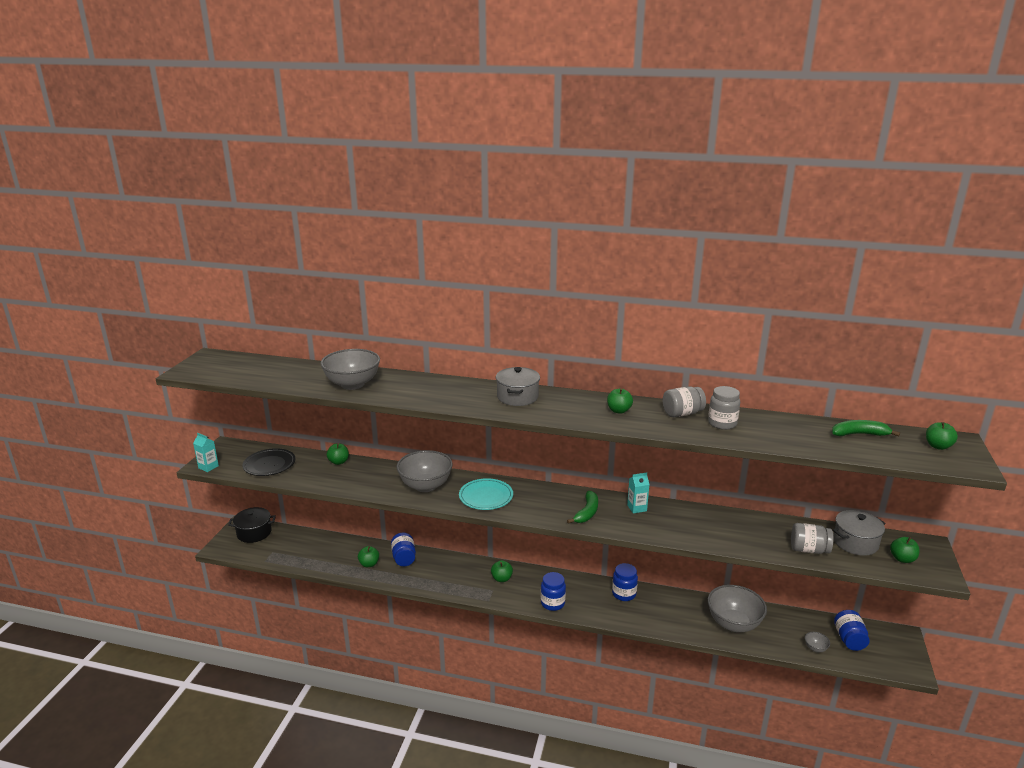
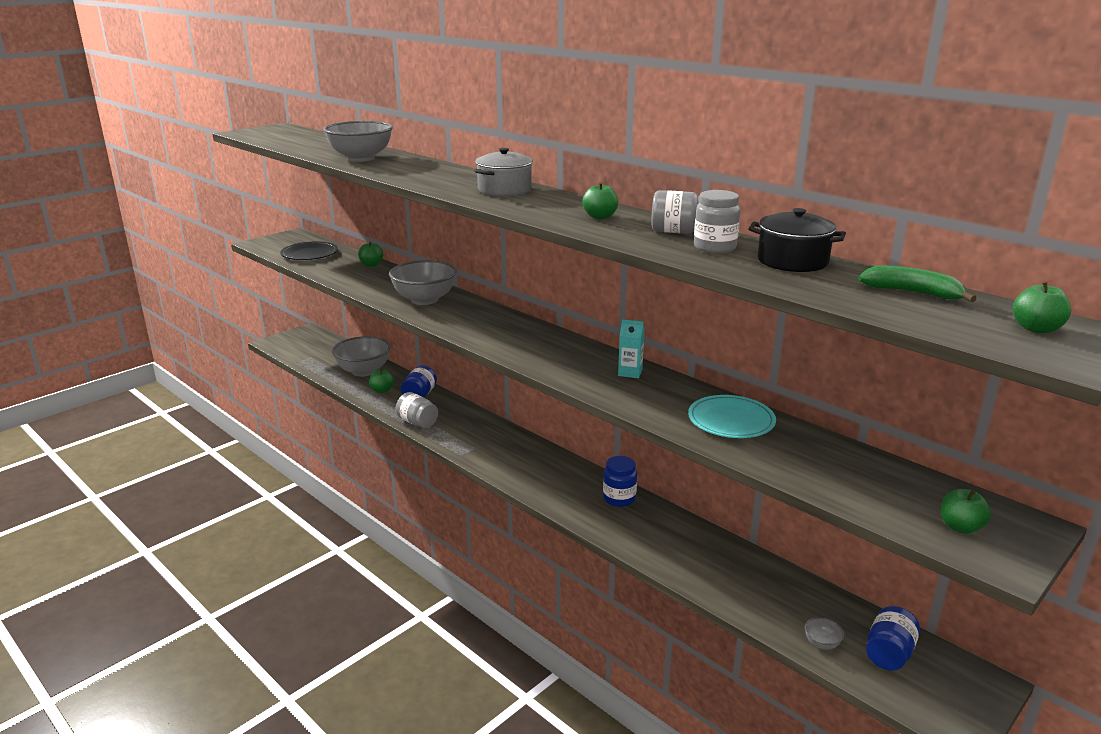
camera: 30 degrees right, 0 degrees up
(208, 467) = (259, 245): turquoise carton -> none
(254, 533) = (312, 339): black pot -> black pot (792, 261)
(486, 497) = (472, 322): turquoise plate -> turquoise plate (731, 421)
(501, 578) = (496, 441): green apple -> none
(552, 603) = (526, 480): blue jar -> none
(587, 512) = (563, 361): green banana -> none
(733, 623) = (730, 575): grey bowl -> grey bowl (363, 371)
(809, 550) = (814, 473): grey jar -> grey jar (417, 422)
(855, 542) = (902, 487): grey pot -> none

